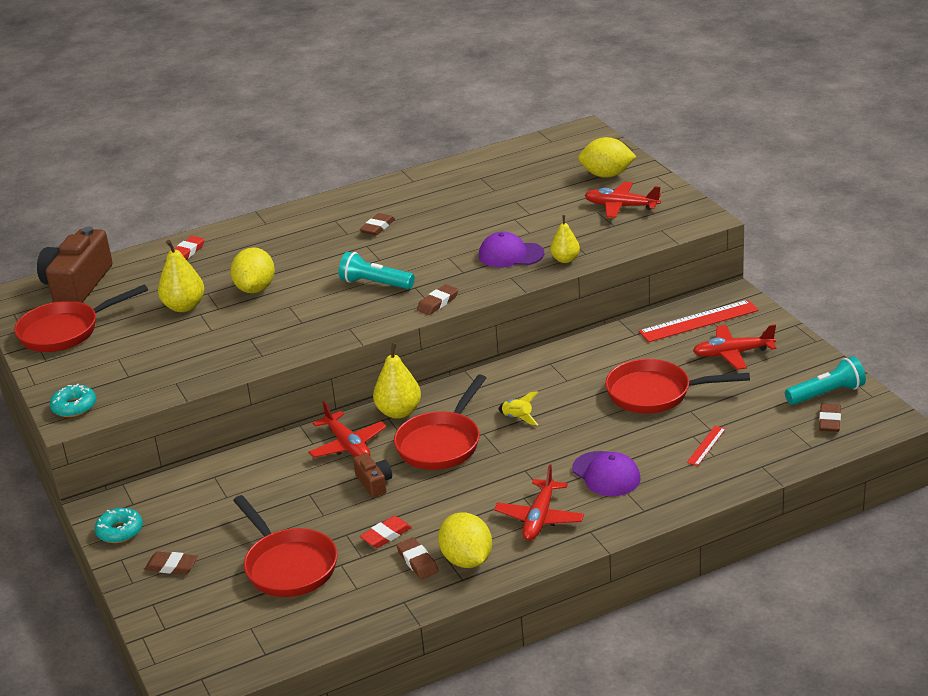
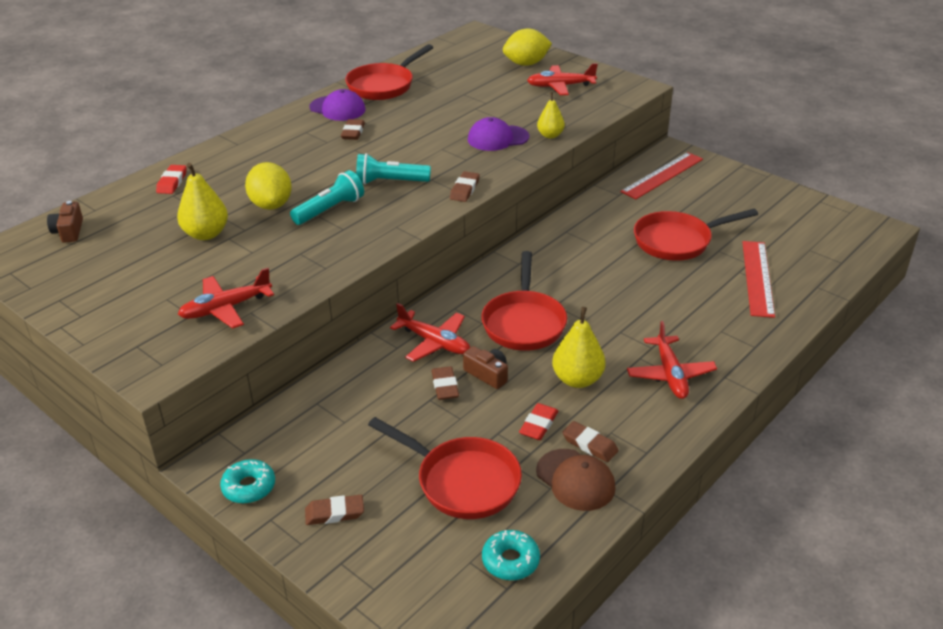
camera: 25 degrees left, 5 degrees up
(65, 331) = (84, 281): red pan -> red pan (383, 85)
(74, 407) = (148, 360): turquoise donut -> turquoise donut (510, 561)
(77, 285) = (69, 231): brown camera -> brown camera, size x0.48
(382, 587) = (575, 480): none -> brown cap
(399, 412) = (461, 301): yellow pear -> yellow pear (577, 379)
(467, 560) = (636, 432): yellow lemon -> none
(518, 418) = (576, 285): yellow rocket -> none
(606, 474) = (695, 320): purple cap -> purple cap (337, 108)
(706, 445) = (757, 278): red ruler -> red ruler, size x2.03
(732, 353) = (712, 197): red plane -> red plane (225, 308)
(826, 394) = (814, 216): turquoise flashlight -> turquoise flashlight (330, 210)
(829, 421) = (836, 238): brown eraser -> brown eraser (445, 386)

